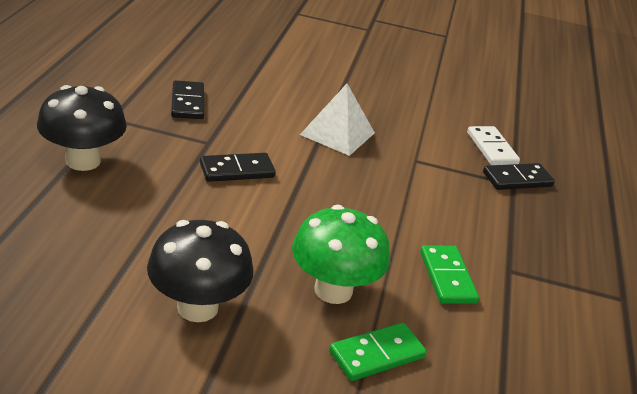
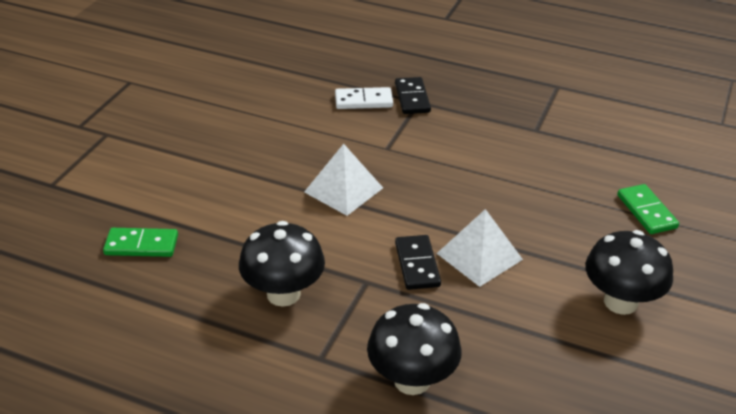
camera: 75 degrees left, 5 degrees up
(187, 103) = (283, 294): black domino -> black mushroom
(257, 209) = (479, 256): none -> white pyramid
(333, 290) = (581, 224): green mushroom -> none
(447, 277) = (552, 162): green domino -> green domino (141, 245)

